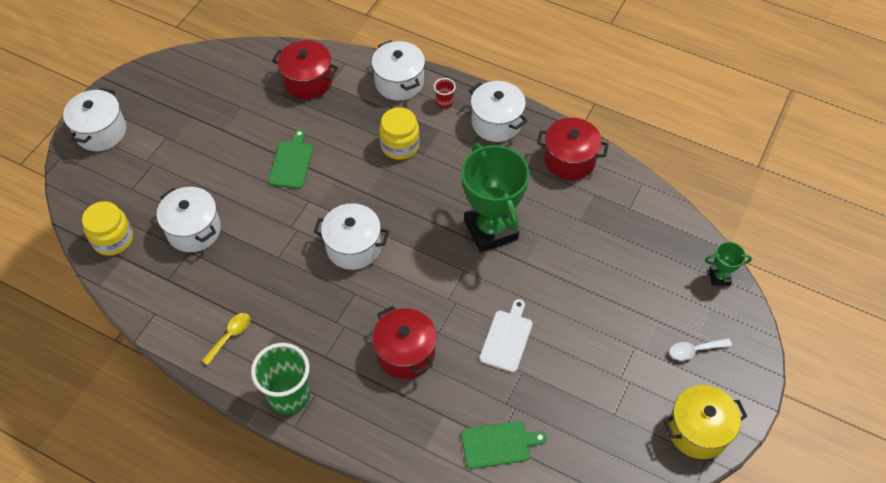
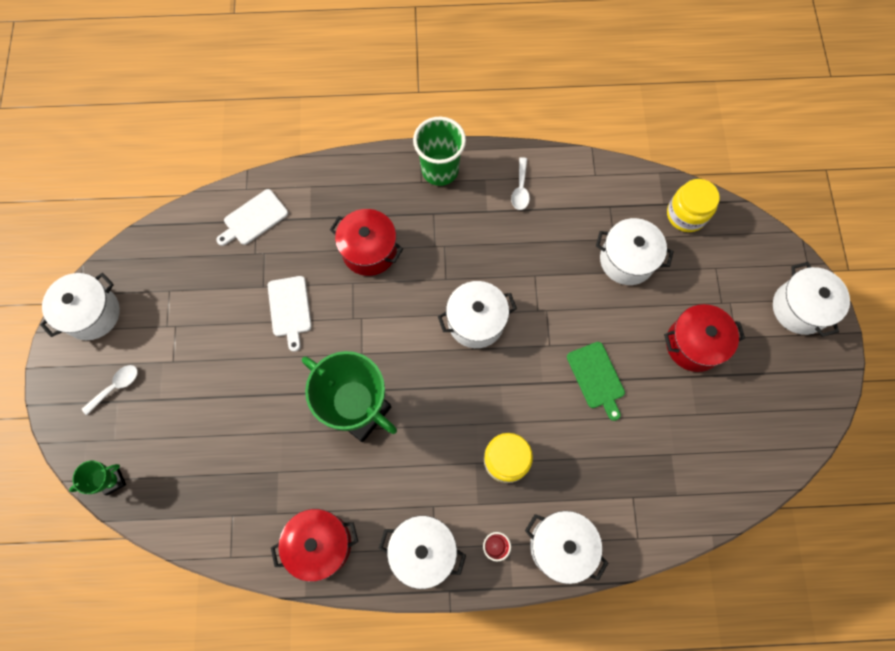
camera: 150 degrees right, 15 degrees up
(230, 336) = (520, 189): yellow spoon -> white spoon
(308, 81) = (657, 488): red pot -> red pot (693, 344)
(499, 444) = (253, 219): green cutting board -> white cutting board
(698, 430) = (92, 314): yellow pot -> white pot

